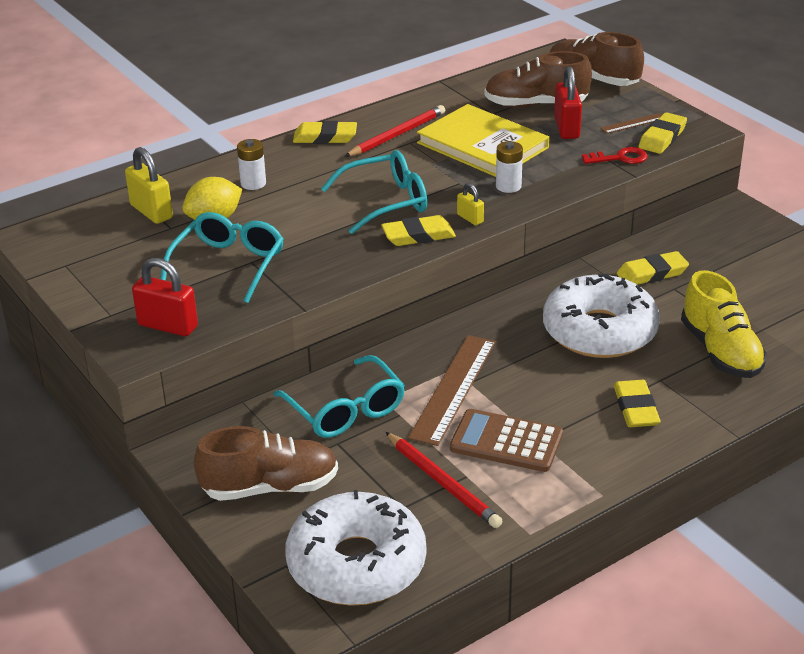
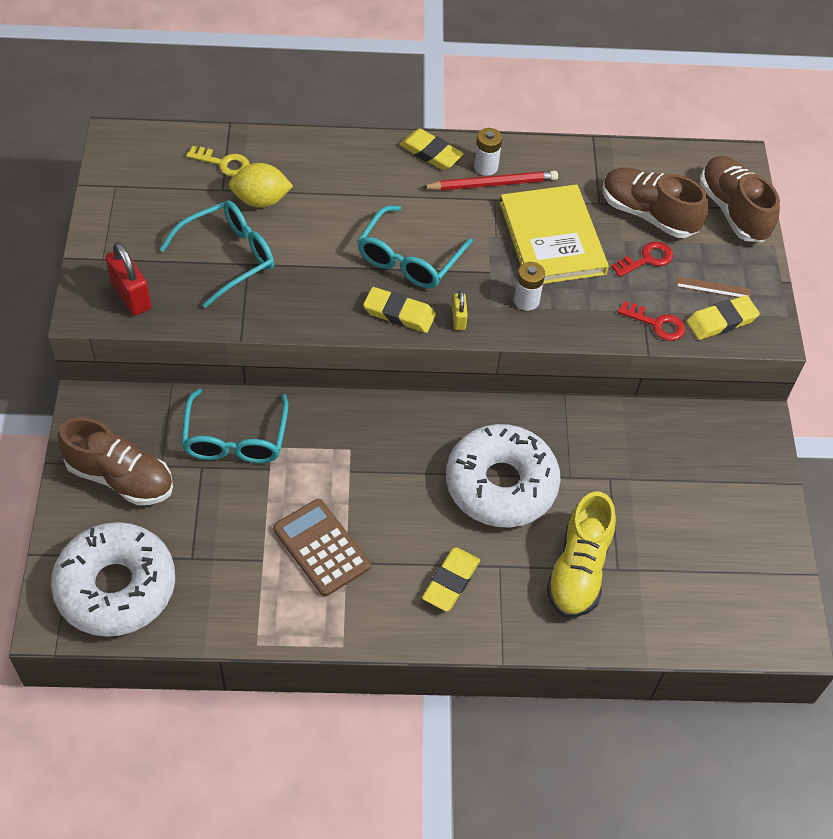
camera: 30 degrees right, 20 degrees up
(151, 212) = (223, 163): yellow padlock -> yellow key
(253, 183) = (326, 176): white battery -> white battery (486, 167)
(385, 202) = (409, 259): turquoise glasses -> turquoise glasses turned 105 degrees clockwise
(443, 482) = (240, 555): red pencil -> none
(453, 388) = (332, 469): brown ruler -> none
(566, 128) = (646, 259): red padlock -> red key
(652, 273) = (607, 450): yellow eraser -> none

